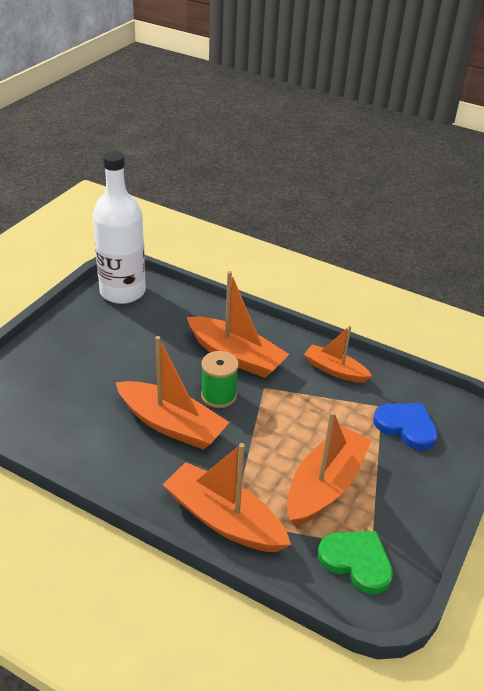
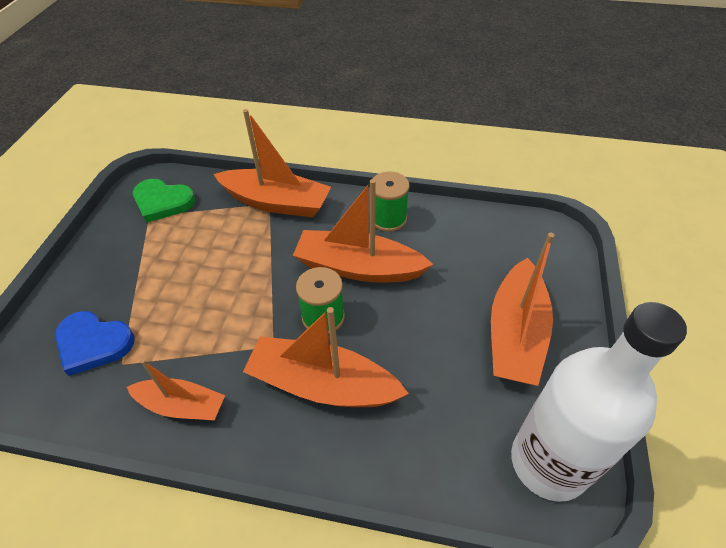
camera: 165 degrees right, 10 degrees up
(115, 463) = (388, 218): none -> green spool
(325, 485) = (190, 252): orange boat -> orange boat (515, 334)

